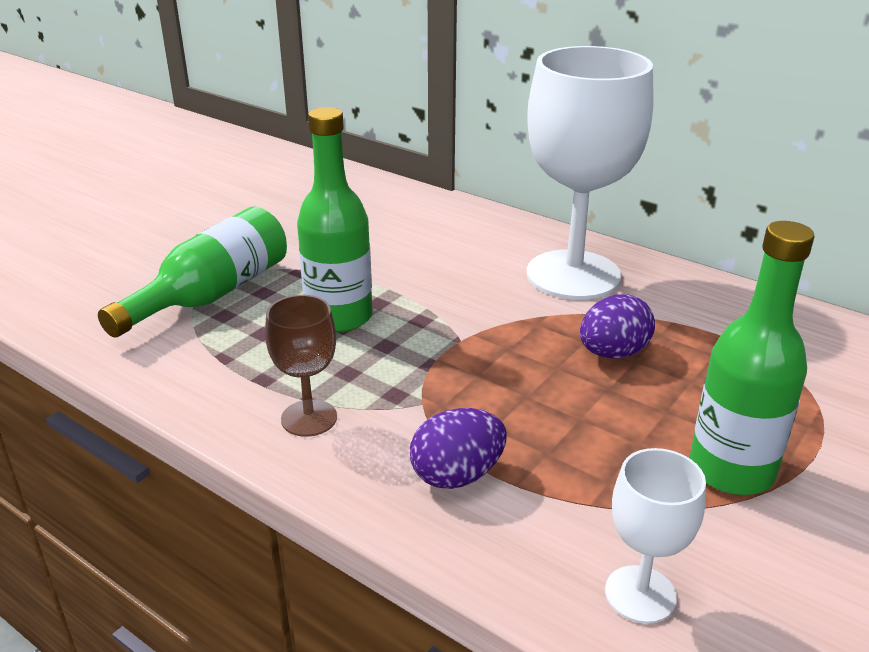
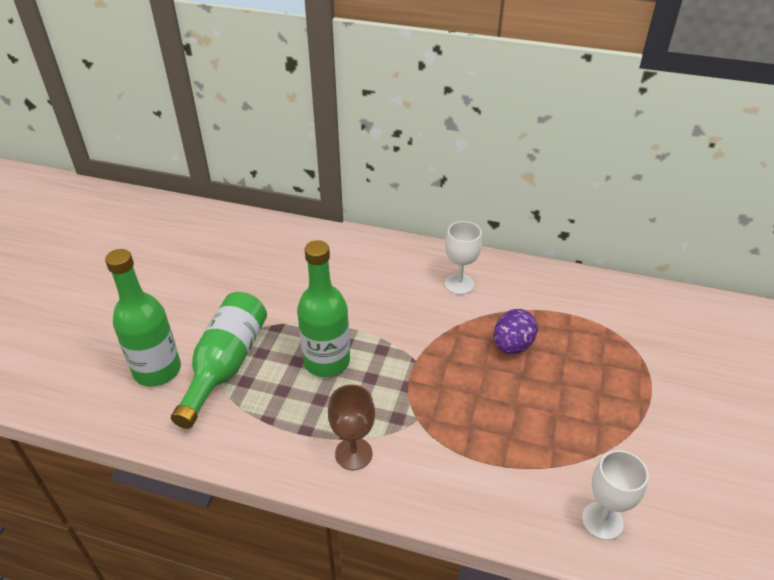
camera: 20 degrees left, 10 degrees up
(457, 475) = (466, 470): purple egg -> none
(573, 275) = (459, 284): white goblet -> white goblet, size x0.47
(731, 470) = (613, 417): green bottle -> green bottle (157, 370)

